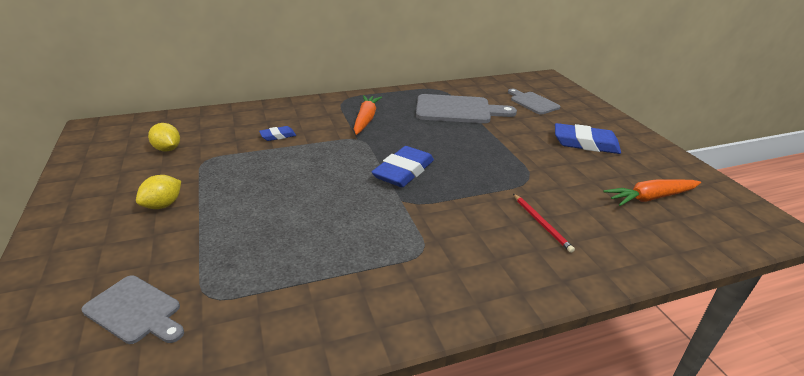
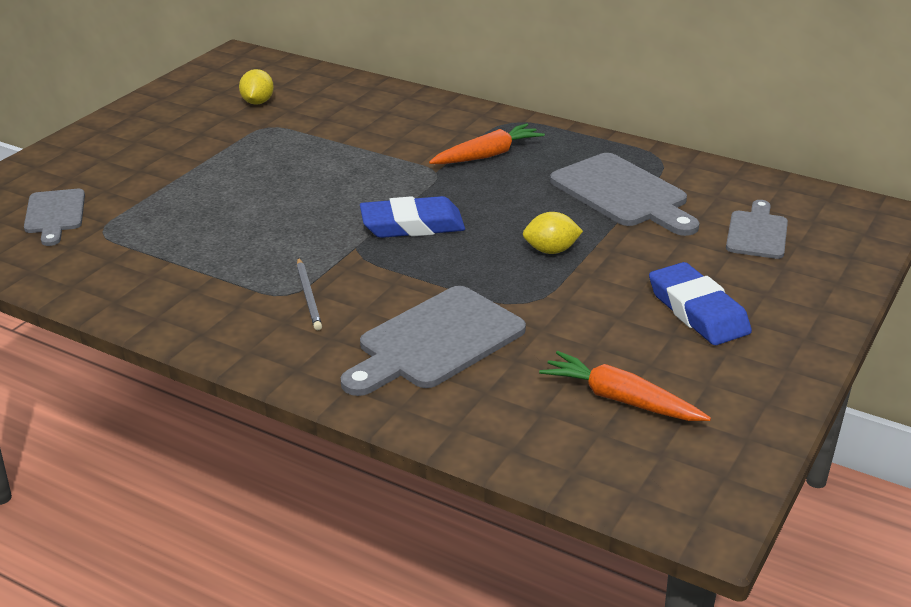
camera: 50 degrees right, 0 degrees up
(163, 205) = (178, 150): yellow lemon -> yellow lemon (551, 250)
(278, 136) = (367, 132): blue eraser -> none
(436, 244) = (308, 296): none -> grey pencil
(541, 223) = (436, 341): red pencil -> grey cutting board

